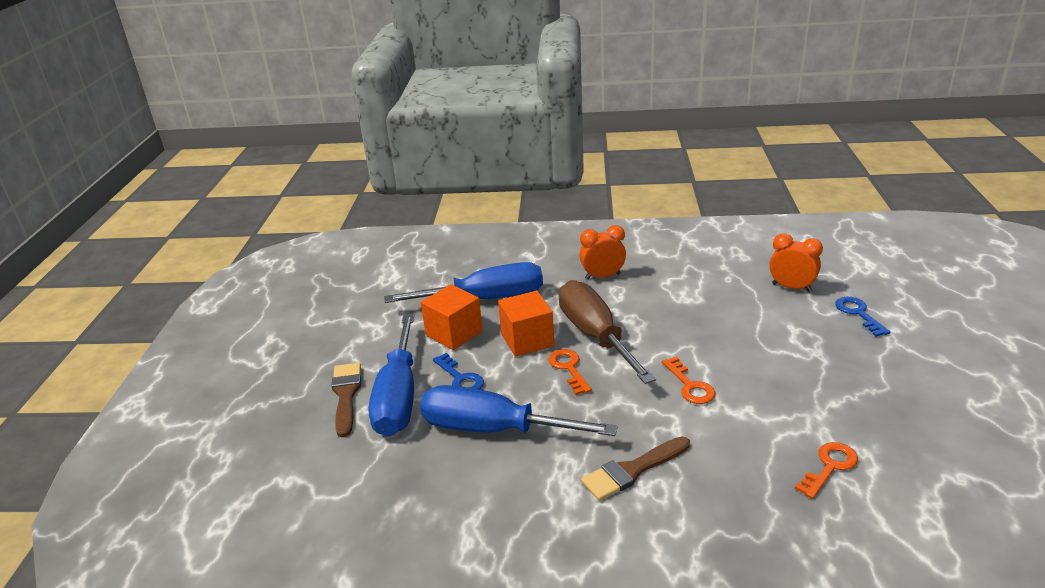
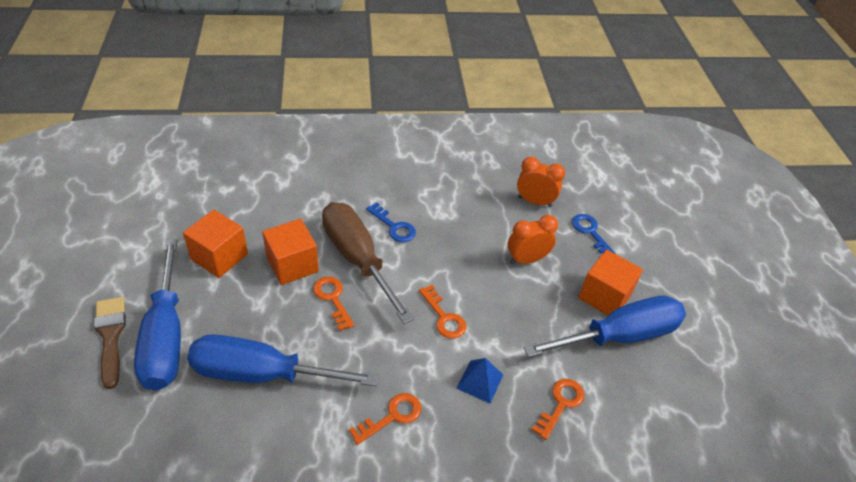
camera: 15 degrees left, 15 degrees up
(460, 378) = (227, 312): blue key -> blue key (394, 226)
(486, 299) = (250, 213): blue screwdriver -> blue screwdriver (619, 336)
(602, 276) = (364, 186): orange clock -> orange clock (526, 259)
(632, 470) = (392, 416): brown brush -> orange key
(732, 443) = (480, 381): none -> blue pyramid
(878, 370) = (604, 296): none -> orange cube

